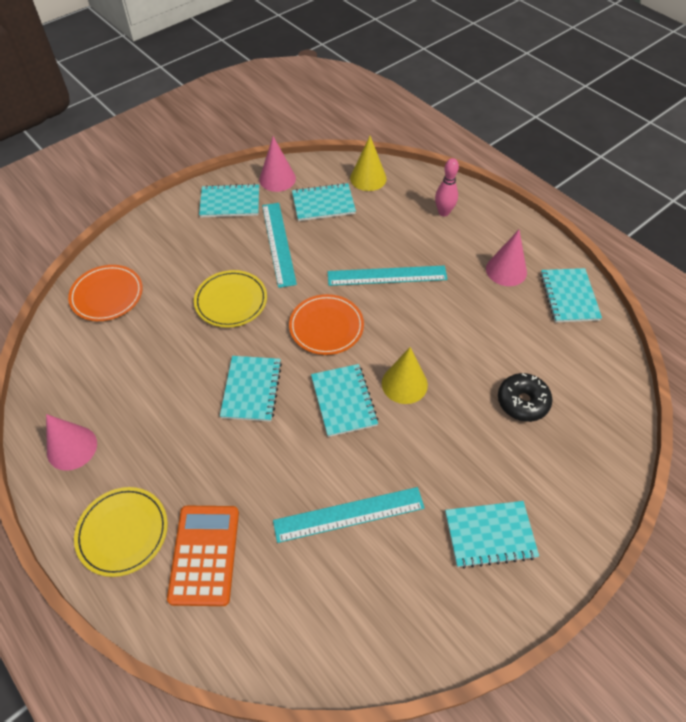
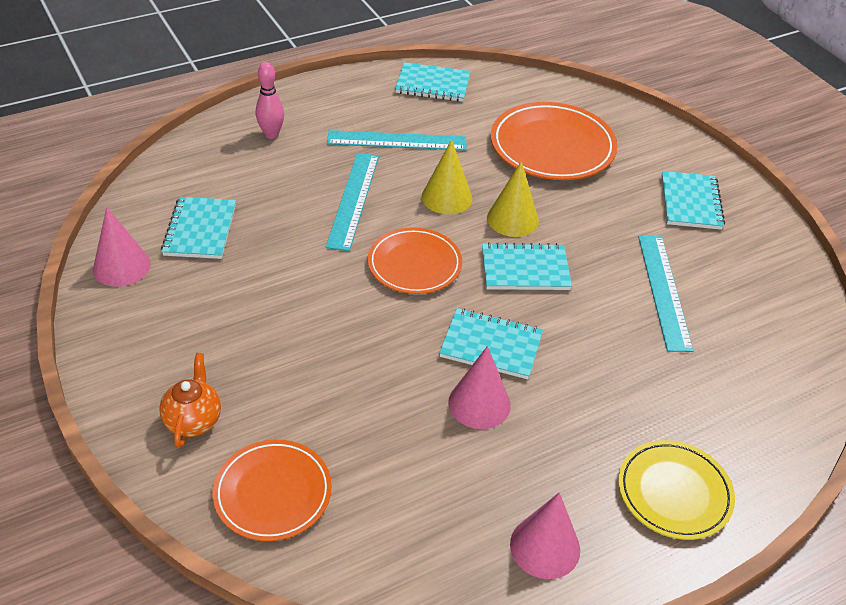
camera: 80 degrees left, 10 degrees down
(157, 246) = (193, 420): none -> orange teapot
(204, 554) = (704, 415): orange calculator -> none
(230, 203) = (143, 324): turquoise notebook -> none
(231, 301) = (340, 347): yellow plate -> none
(278, 243) = (254, 285): turquoise ruler -> turquoise ruler (397, 141)
(368, 178) = (174, 181): yellow cone -> yellow cone (447, 197)
(506, 270) = (381, 113): pink cone -> pink cone (479, 403)
(522, 402) = (552, 147): black donut -> orange plate

